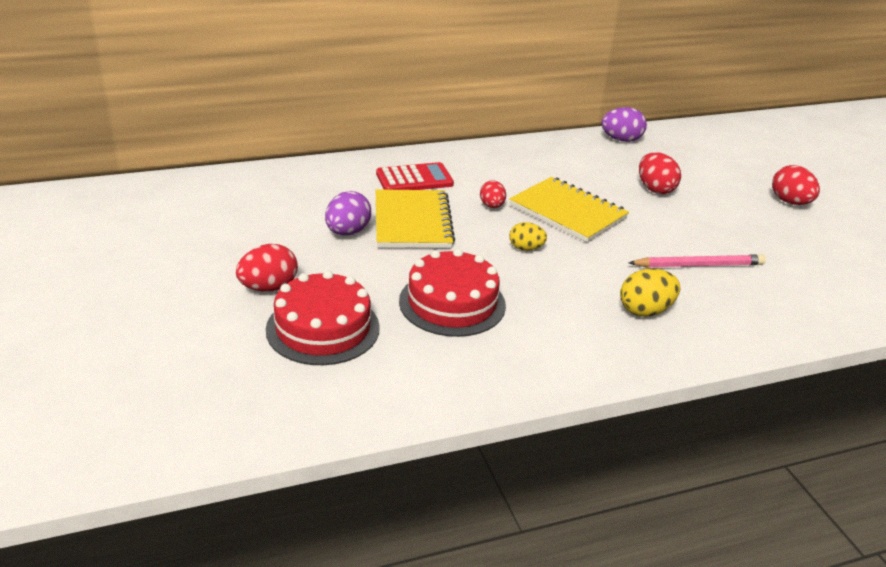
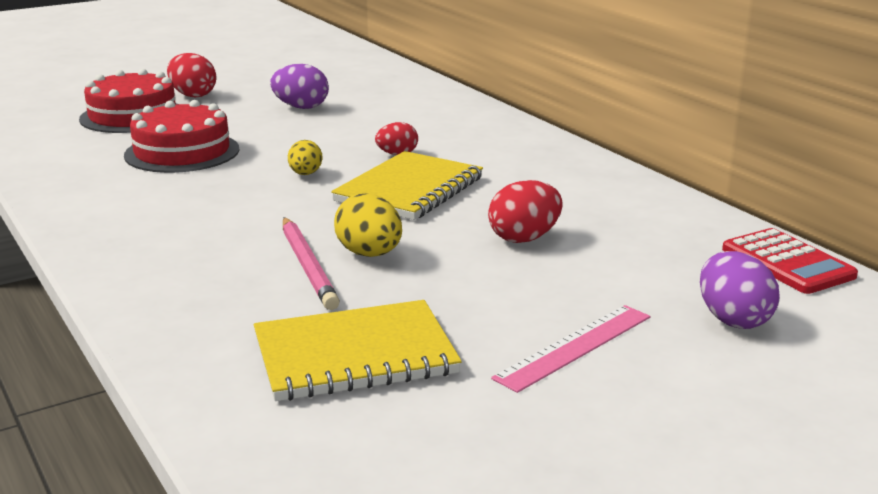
camera: 80 degrees right, 10 degrees down
(412, 222) = (336, 126): yellow notebook -> yellow notebook (355, 355)
(414, 179) = (435, 119): red calculator -> red calculator (787, 263)
(621, 140) = (680, 214): purple egg -> purple egg (733, 320)
(645, 311) = (184, 235): yellow egg -> yellow egg (369, 254)
(790, 202) = (574, 346): red egg -> pink ruler

